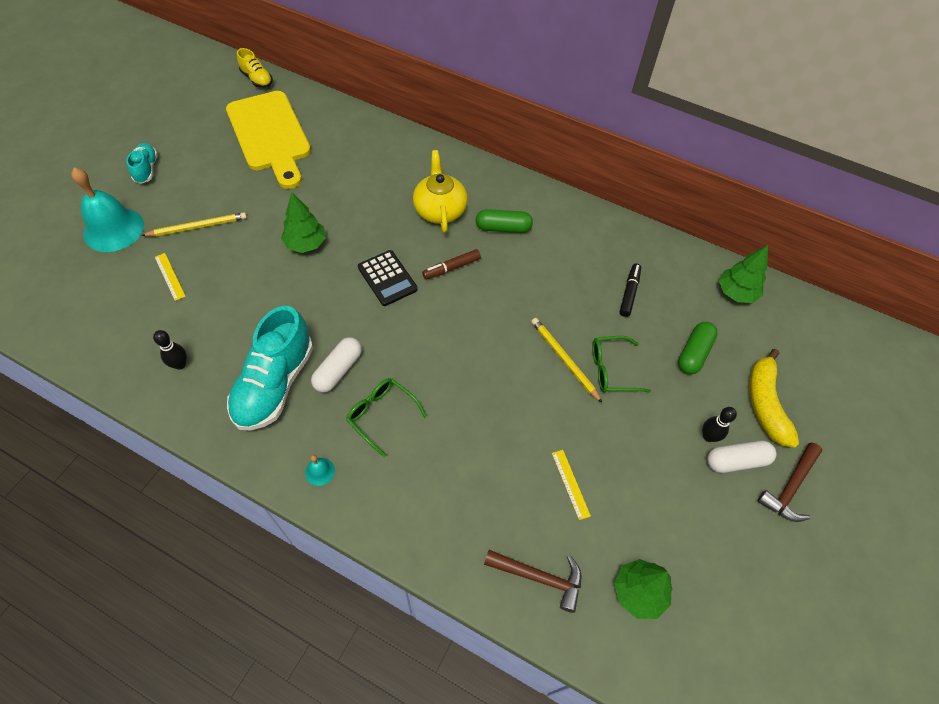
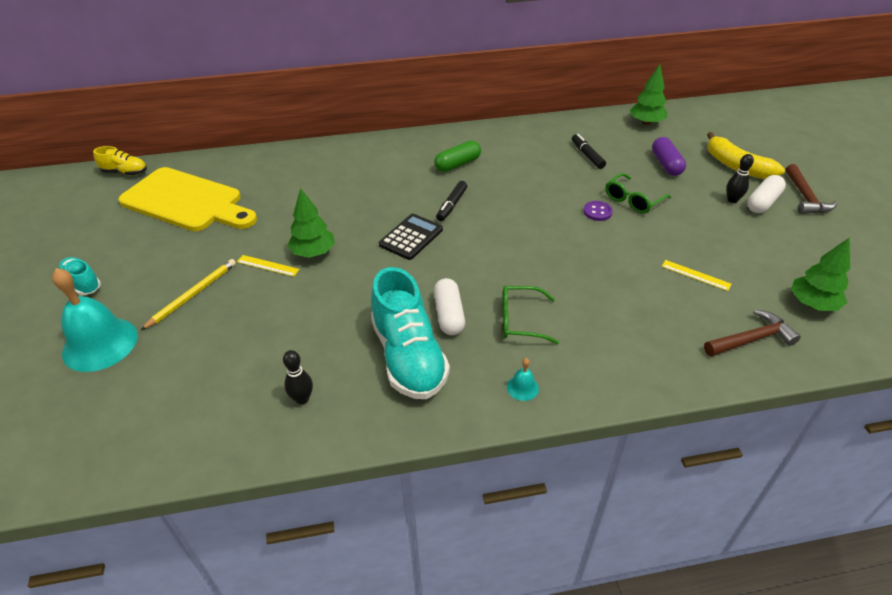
camera: 35 degrees left, 15 degrees down
(169, 276) = (208, 344): yellow ruler -> yellow ruler (267, 266)
(387, 278) = (411, 237): black calculator -> black calculator turned 75 degrees counterclockwise
(439, 210) = (397, 177): yellow teapot -> none
(451, 268) = (452, 205): brown marker -> black marker
(564, 359) = (597, 212): yellow pencil -> purple button
(694, 353) = (666, 164): green capsule -> purple capsule

